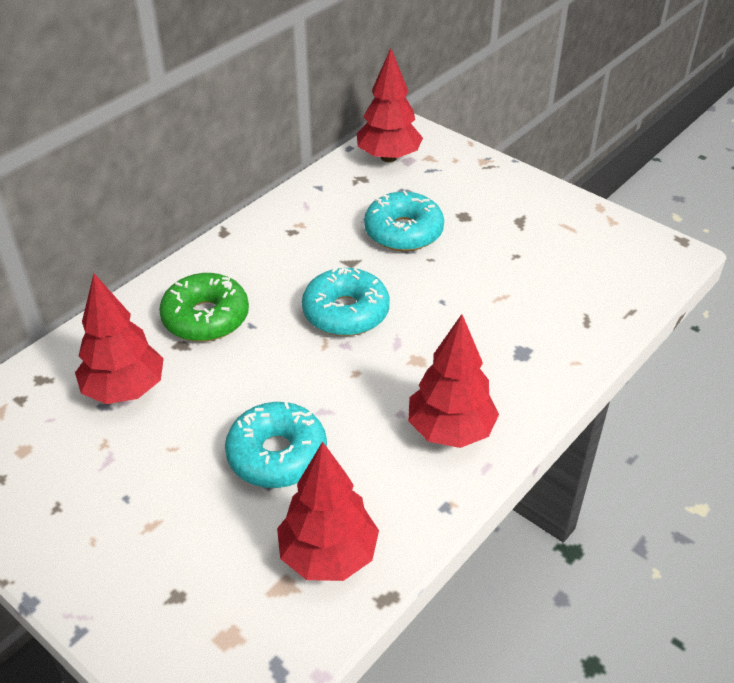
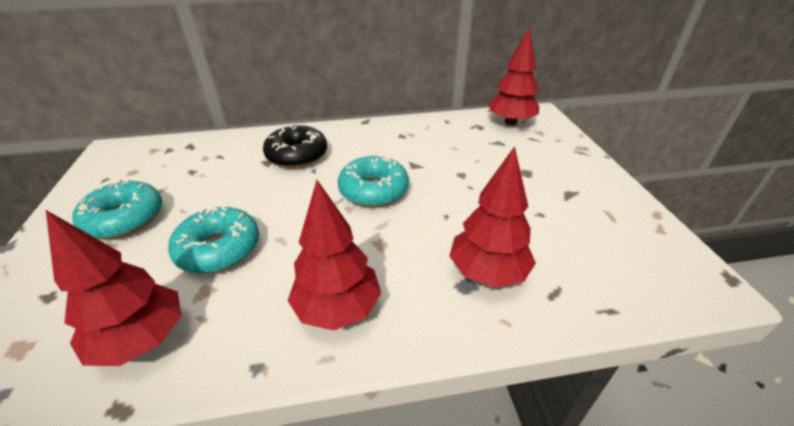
camera: 40 degrees right, 5 degrees down
(125, 390) = (210, 169): red tree -> red tree (487, 272)
(206, 318) = (297, 155): green donut -> black donut
(403, 232) = (470, 163): turquoise donut -> turquoise donut (125, 219)

